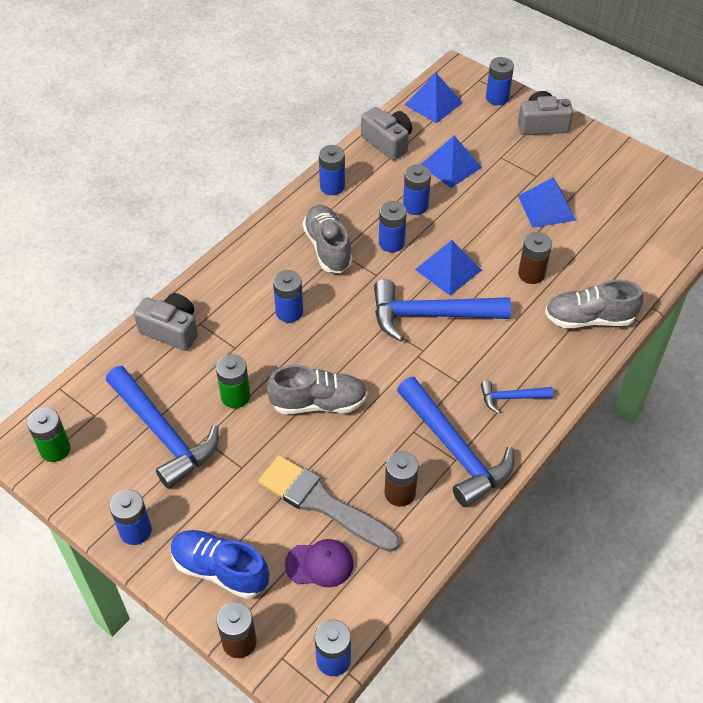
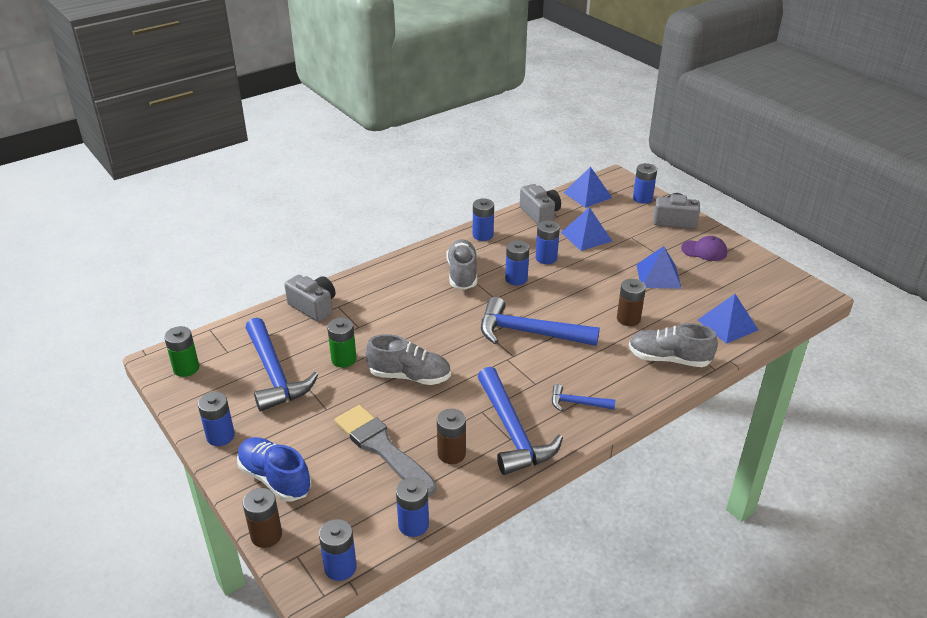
camera: 15 degrees right, 15 degrees down
(289, 312) = (412, 311): blue battery -> blue battery (413, 524)
(319, 564) = (360, 492): purple cap -> purple cap (704, 251)
(448, 269) = (557, 304): blue pyramid -> blue pyramid (727, 325)

